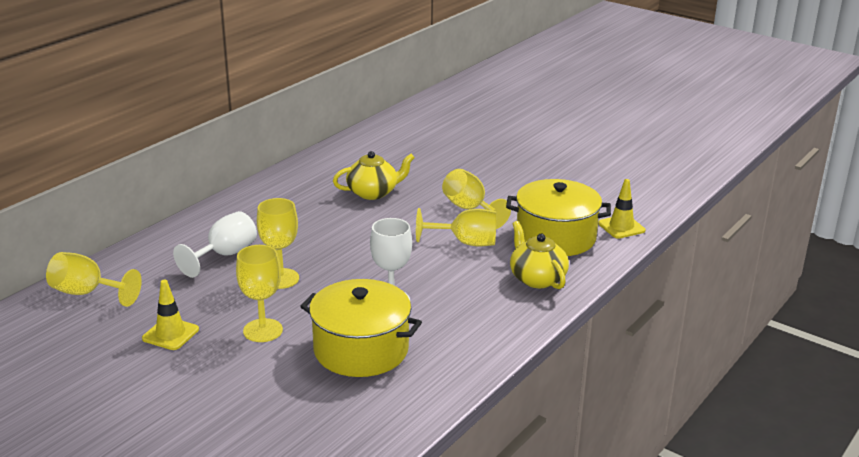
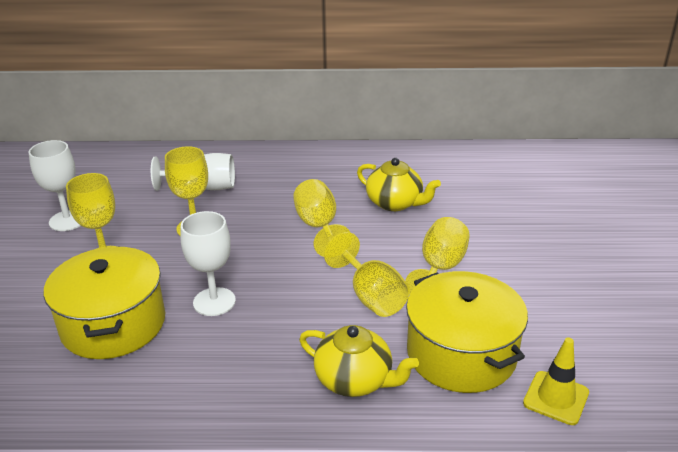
camera: 55 degrees right, 5 degrees up
(87, 293) = (97, 163): yellow goblet -> yellow goblet (319, 227)
(170, 334) = (67, 220): yellow traffic cone -> white goblet
(537, 278) = (355, 380): yellow teapot -> yellow teapot turned 90 degrees clockwise

